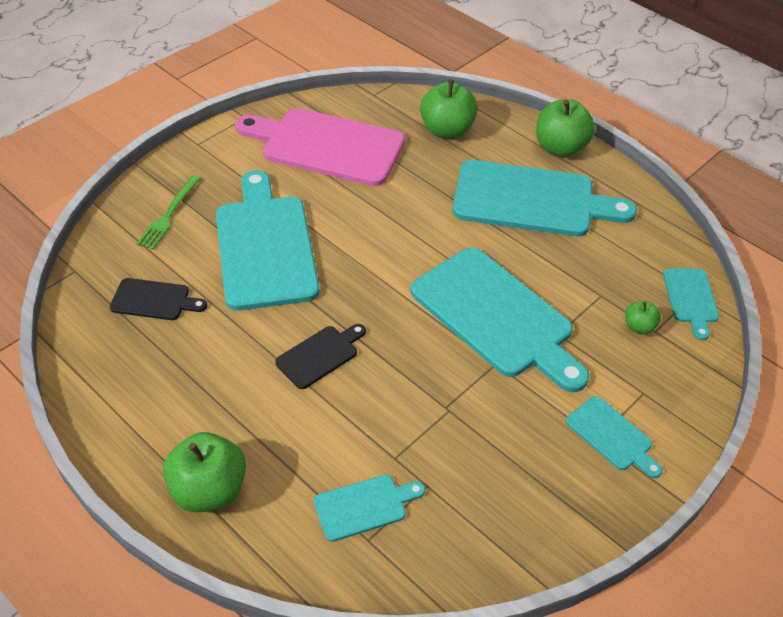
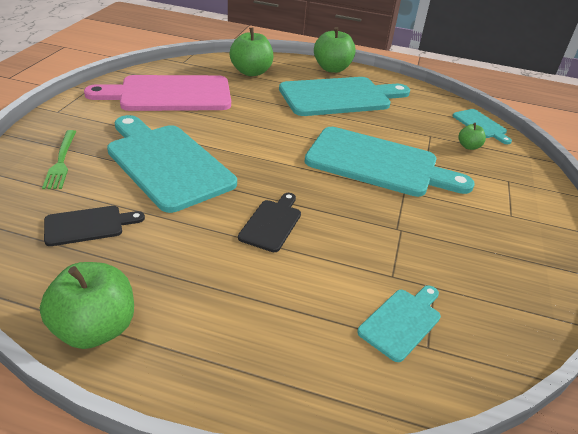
camera: 30 degrees left, 10 degrees down
(209, 490) = (256, 364): green apple -> green apple (95, 328)
(612, 436) = (517, 211): turquoise cutting board -> none

